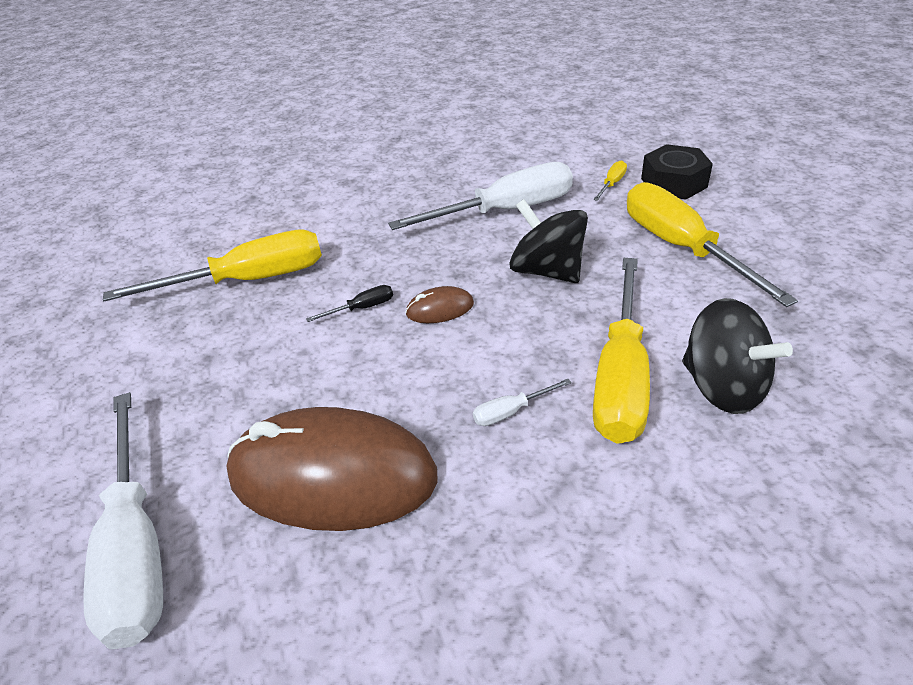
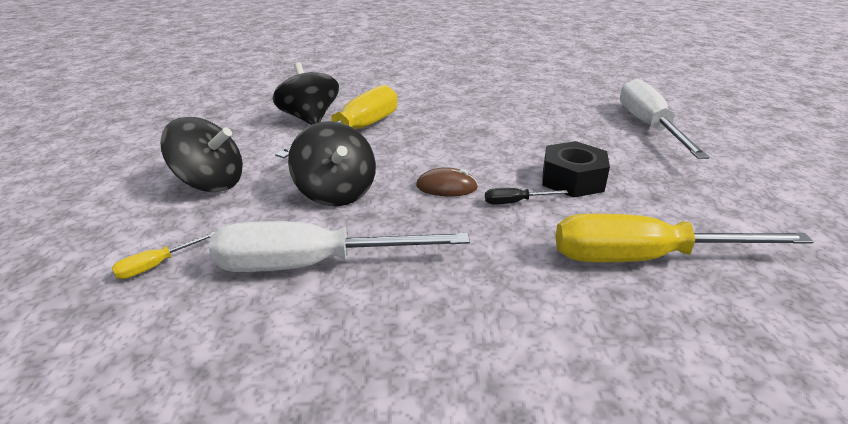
camera: 165 degrees left, 10 degrees down
(332, 475) = (543, 129): brown mouse -> none
(511, 411) = (432, 131): white screwdriver -> none
(673, 182) = (99, 246): black nut -> black nut (572, 180)
(681, 248) = (211, 183): yellow screwdriver -> black spinning top

